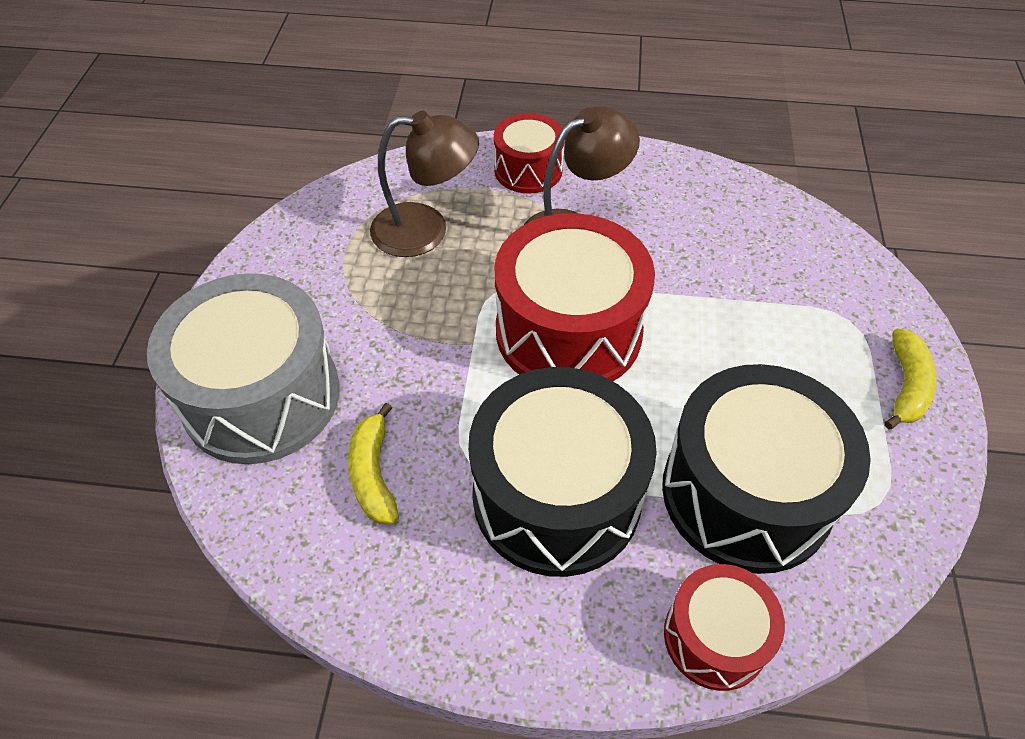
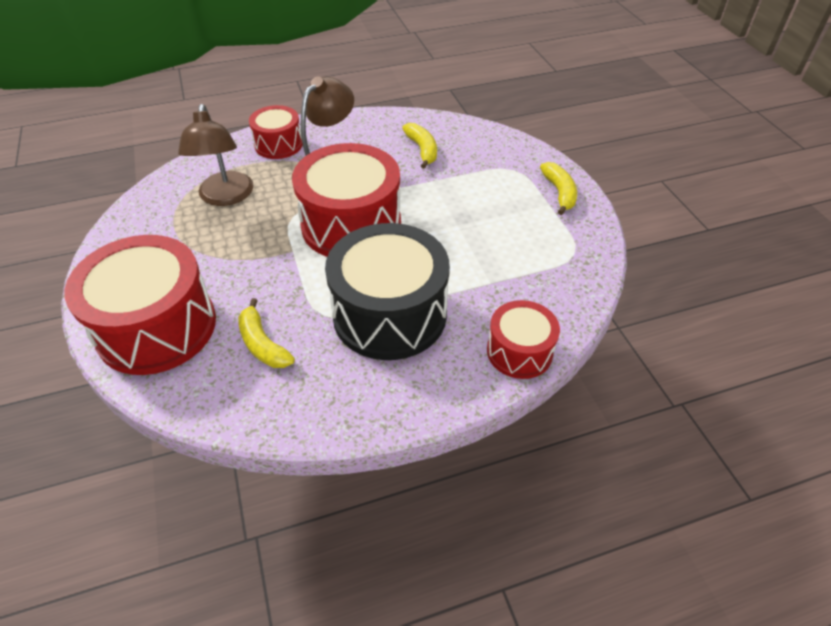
camera: 25 degrees left, 5 degrees down
(261, 396) = (156, 327): grey drum -> red drum
(426, 230) = (226, 197): brown lamp -> brown lamp turned 105 degrees clockwise
(724, 241) = (422, 150): none -> yellow banana
(746, 493) = (500, 274): black drum -> none

